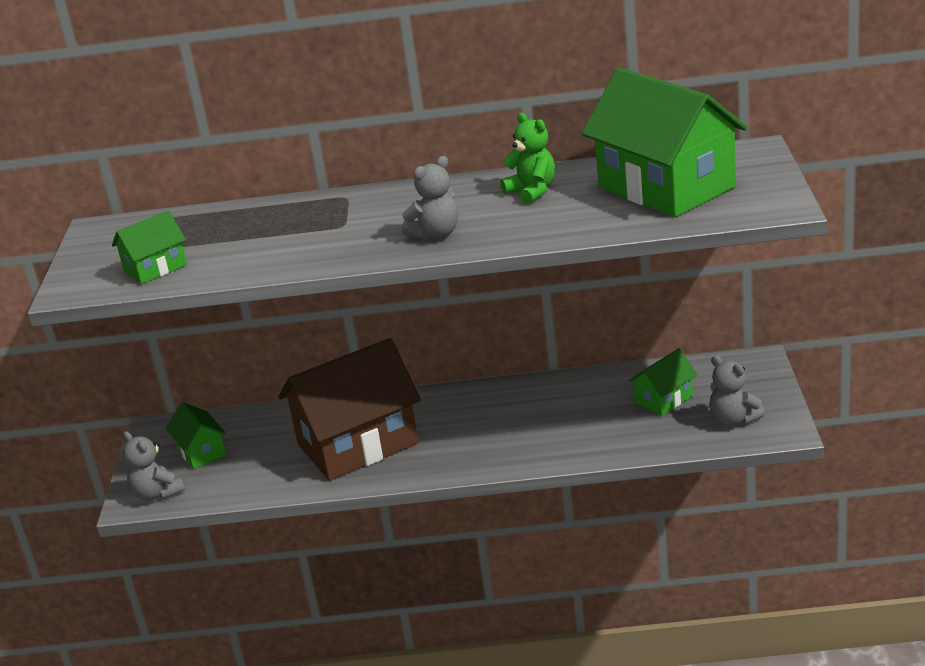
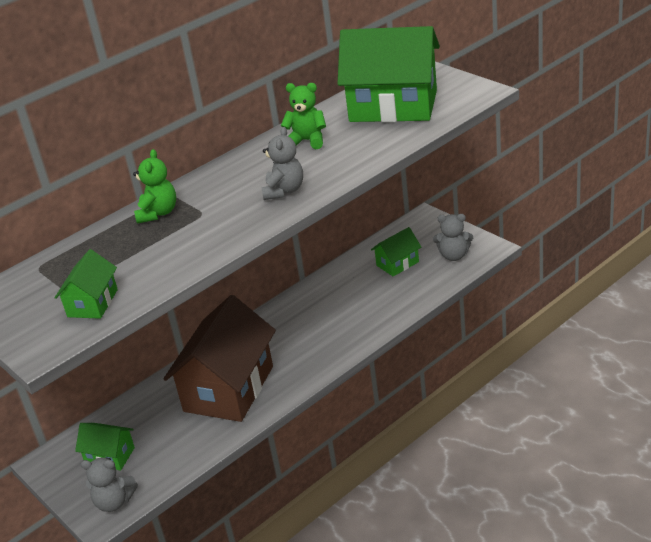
camera: 40 degrees left, 5 degrees up
(313, 209) = (158, 213): none -> green teddy bear
(664, 399) = (397, 263): green house -> green house turned 45 degrees clockwise

